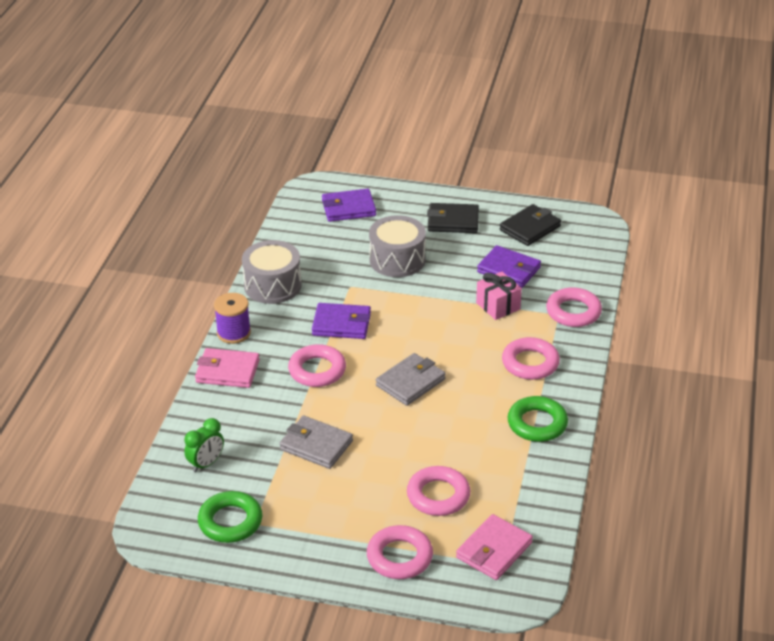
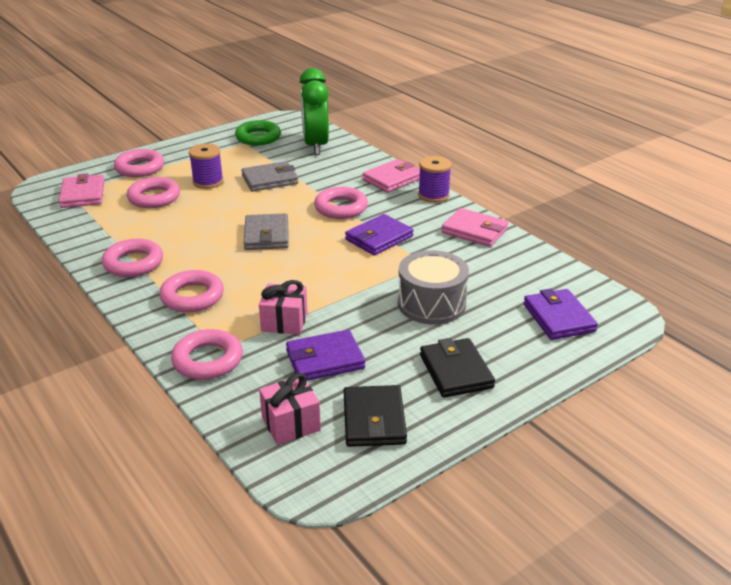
camera: 130 degrees right, 5 degrees down
(206, 464) = (315, 146): green clock -> green clock, size x1.90
(272, 285) = (474, 231): grey drum -> pink wallet
(348, 208) = (558, 318): purple wallet -> purple wallet turned 45 degrees counterclockwise
(368, 483) = (208, 182): none -> purple spool
(453, 221) = (455, 371): black wallet -> black wallet turned 60 degrees counterclockwise
(537, 423) = (133, 263): green ring -> pink ring
(572, 252) = (291, 424): none -> pink gift

